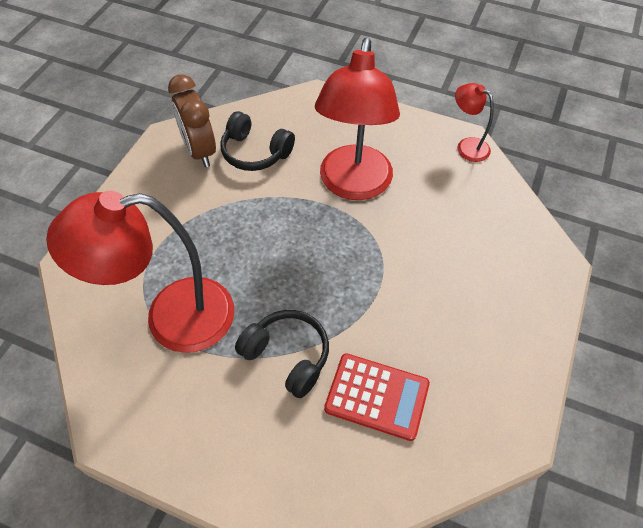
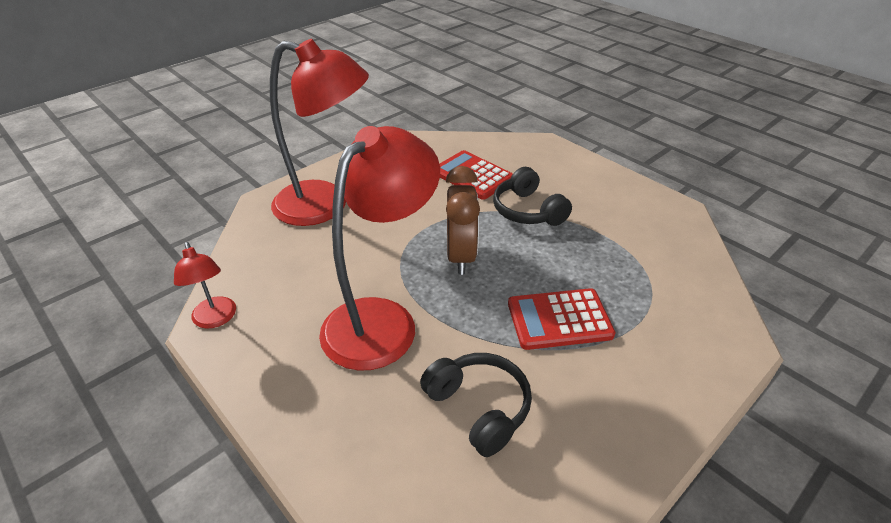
camera: 155 degrees left, 15 degrees down
(171, 318) = (623, 261): red lamp -> red lamp (325, 206)
(199, 151) = (559, 441): brown clock -> brown clock (461, 256)
(219, 232) = (559, 319): none -> red calculator

